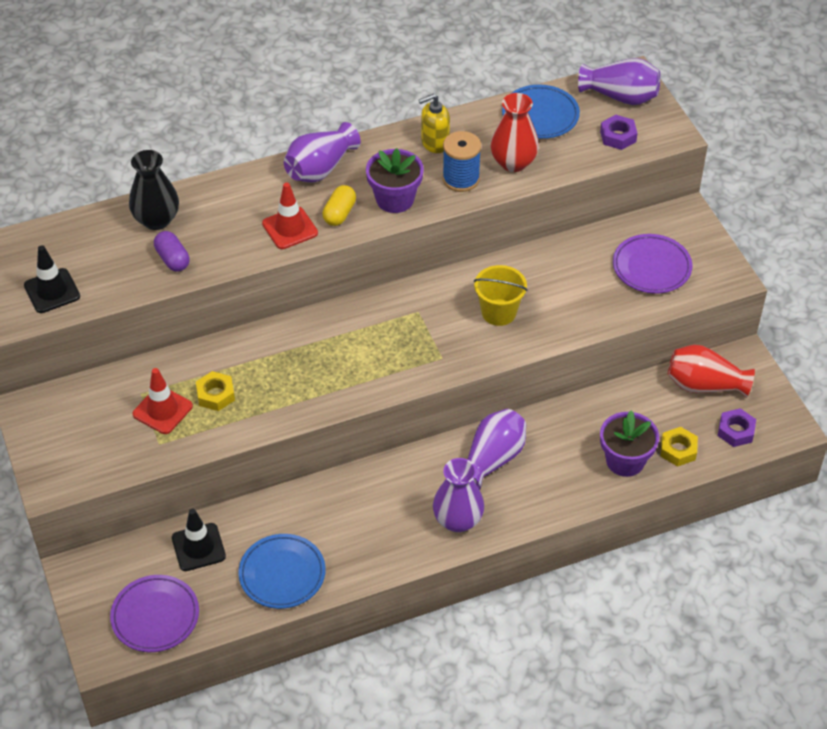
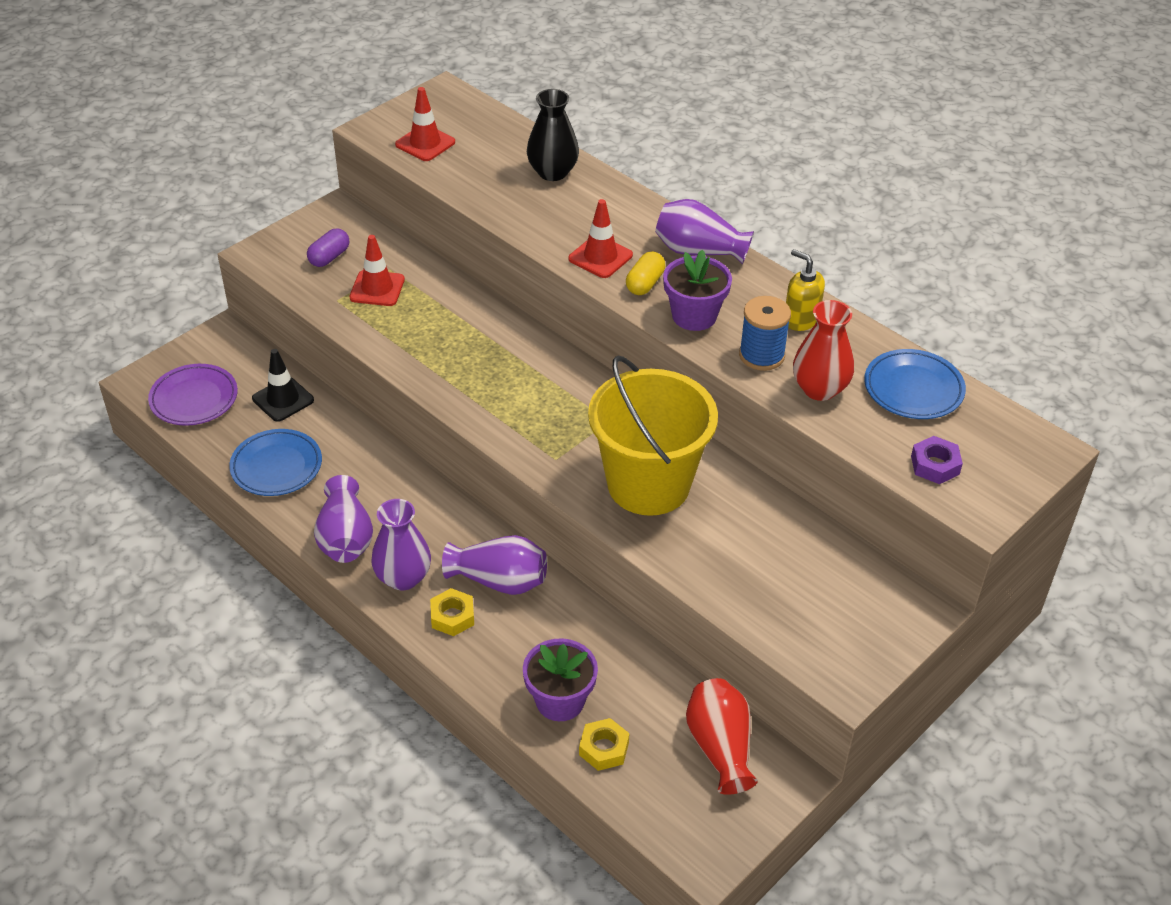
camera: 65 degrees right, 5 degrees down
(52, 291) = (425, 143): black traffic cone -> red traffic cone
(172, 259) = (509, 198): purple capsule -> purple capsule (329, 257)
(215, 395) = (414, 315): yellow nut -> yellow nut (452, 616)
(339, 213) = (645, 283): yellow capsule -> yellow capsule turned 60 degrees counterclockwise
(498, 312) = (648, 484): yellow bucket -> yellow bucket, size x1.97
(620, 96) = (1006, 448): purple vase -> purple vase (345, 538)
(651, 267) = (809, 599): purple plate -> none
(736, 431) = (666, 801): purple nut -> none

